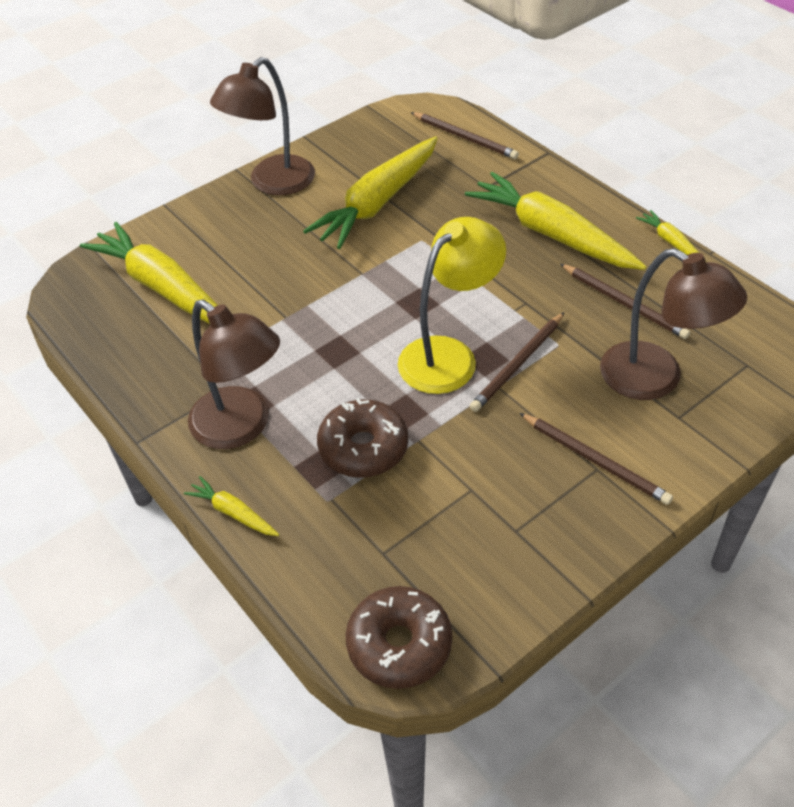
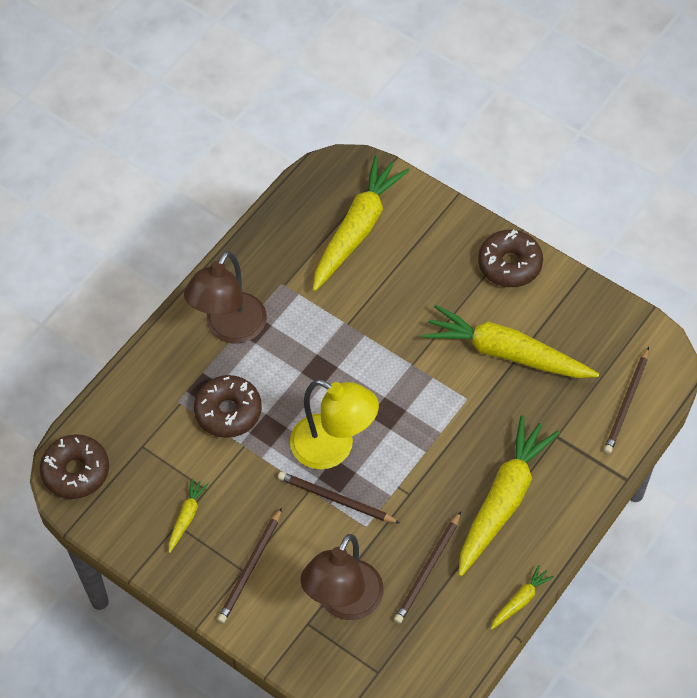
camera: 75 degrees right, 10 degrees up
(233, 513) = (156, 348): yellow carrot -> yellow carrot (186, 517)
(272, 183) = (509, 264): brown lamp -> brown donut

